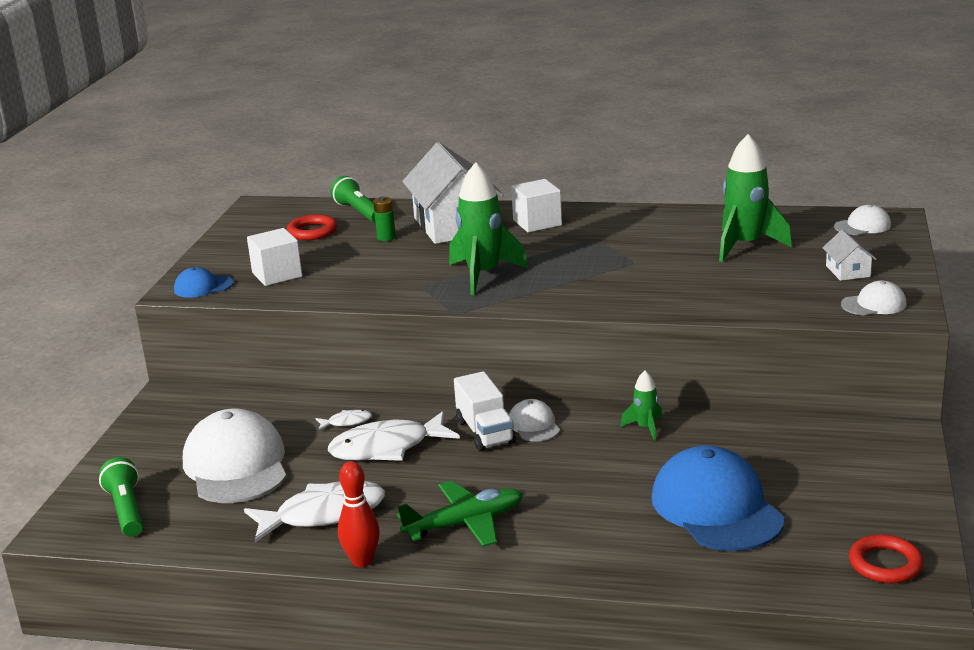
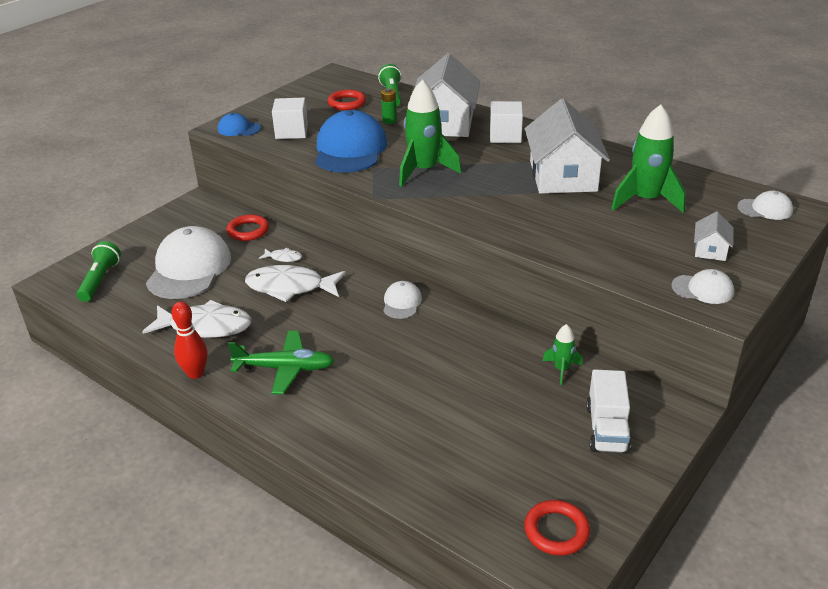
camera: 25 degrees right, 10 degrees up
(271, 408) = (248, 231): none -> red ring
(485, 432) = (364, 297): white truck -> white truck (606, 429)
(639, 244) = (562, 176): none -> white house
(645, 428) = (478, 333): green rocket -> green rocket (561, 369)
(716, 508) = (469, 424): blue cap -> blue cap (350, 149)

